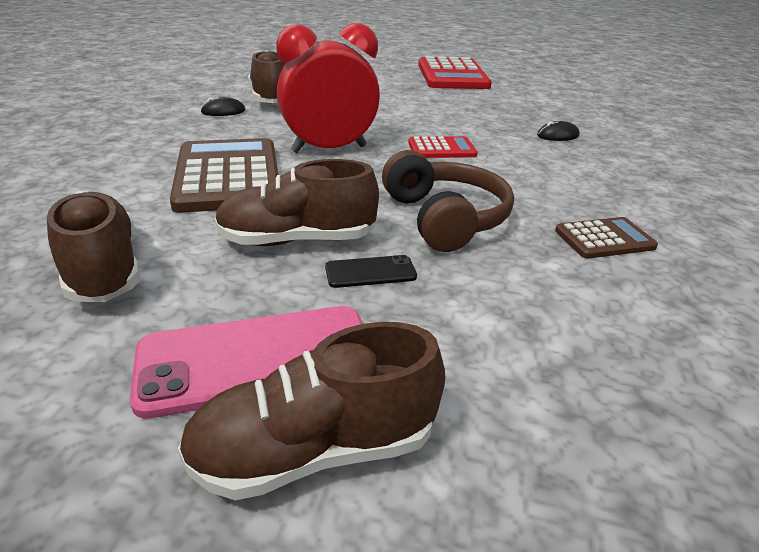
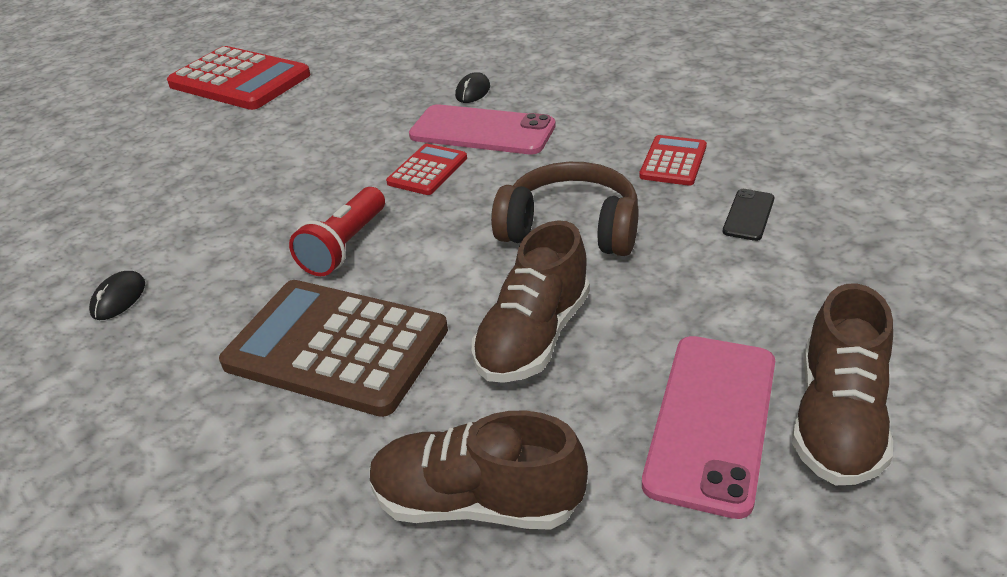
camera: 50 degrees left, 5 degrees up
(270, 99) = (127, 243): brown shoe -> none
(329, 149) = (345, 246): red clock -> red flashlight
(370, 272) = (627, 308): black phone -> black phone (748, 215)
(515, 152) = (482, 131): none -> pink phone
(604, 239) = (673, 161): brown calculator -> red calculator

